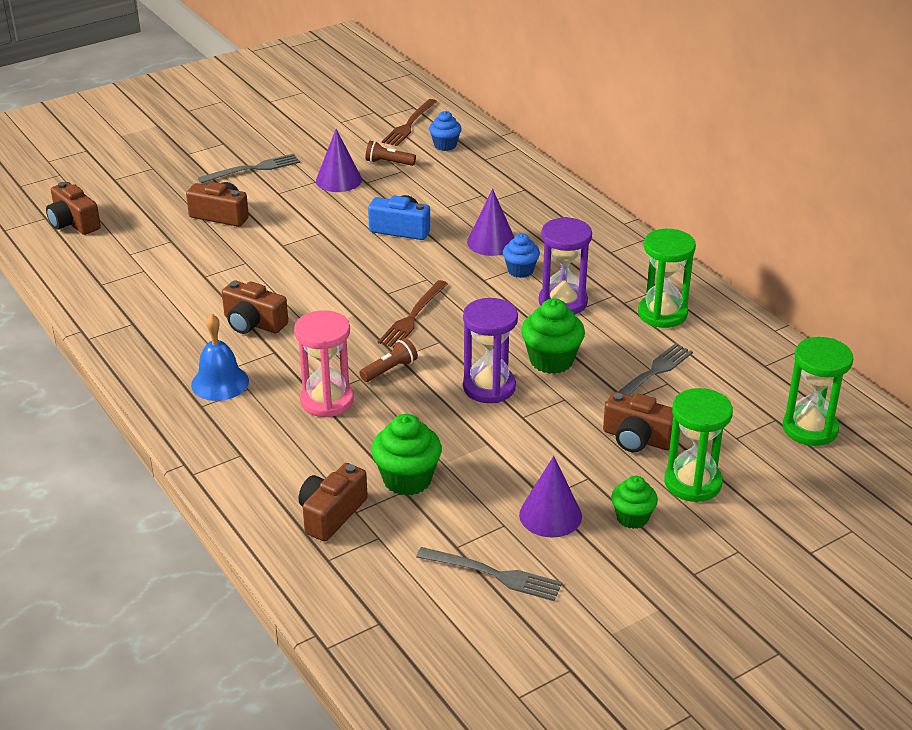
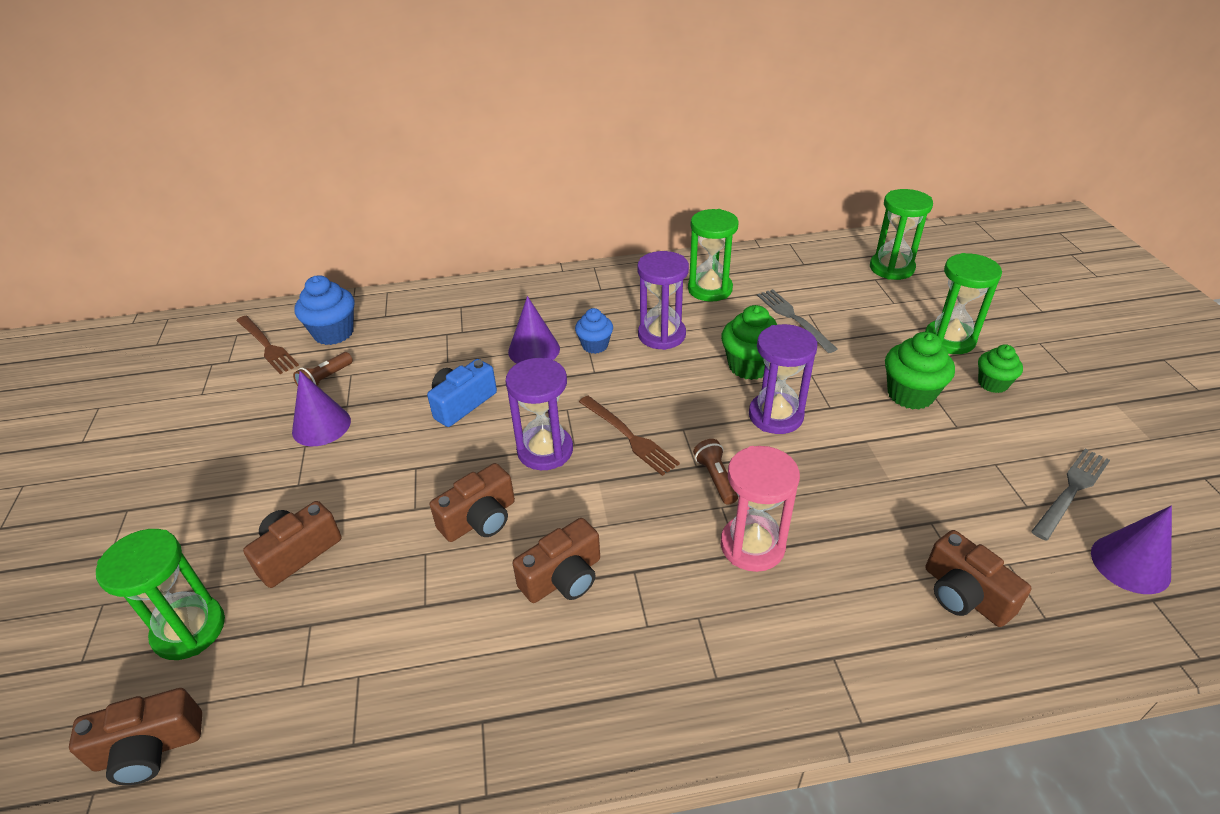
camera: 65 degrees left, 5 degrees up
(149, 203) = (189, 630): none -> green hourglass
(220, 383) = (674, 644): blue bell -> none
(253, 169) = (220, 494): grey fork -> none
(372, 282) = (545, 450): none -> purple hourglass
(407, 479) = (913, 514): green cupcake -> green cupcake (910, 394)
(445, 145) = (334, 333): blue cupcake -> blue cupcake, size x1.56
(550, 515) = (984, 430): purple cone -> purple cone (1130, 564)
(637, 438) = (882, 350): brown camera -> brown camera (480, 519)

